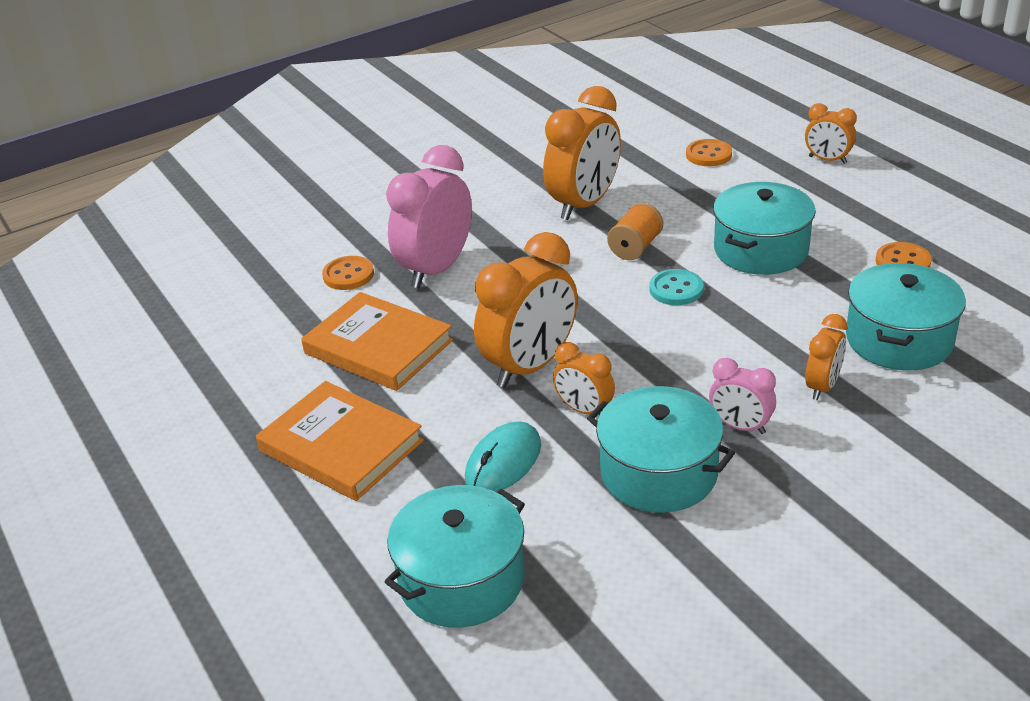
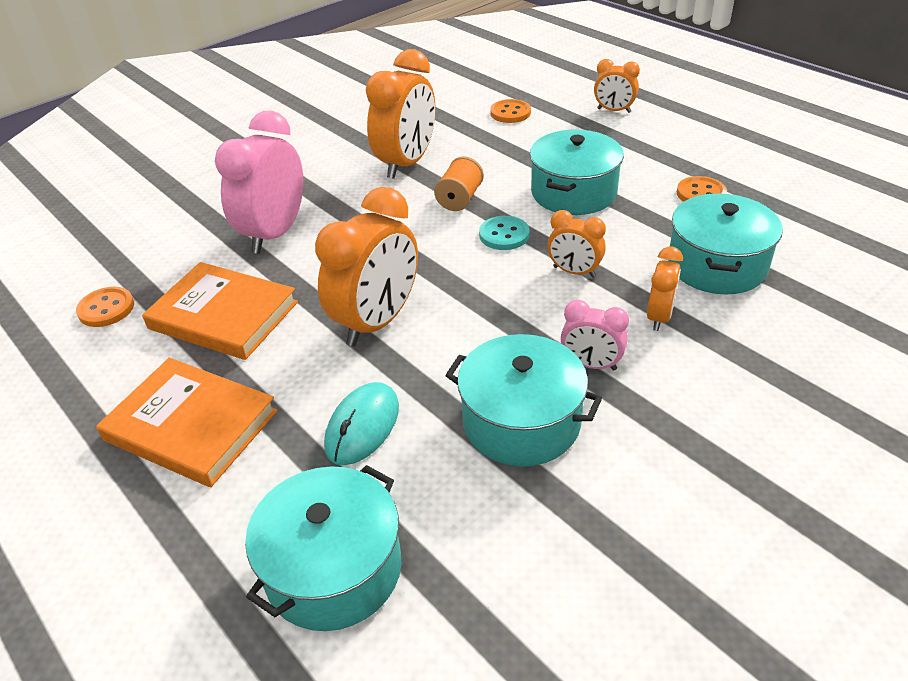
camera: 10 degrees left, 5 degrees up
(348, 275) = (189, 246): orange button -> orange button (106, 309)
(584, 410) = (437, 362): orange clock -> orange clock (574, 272)

